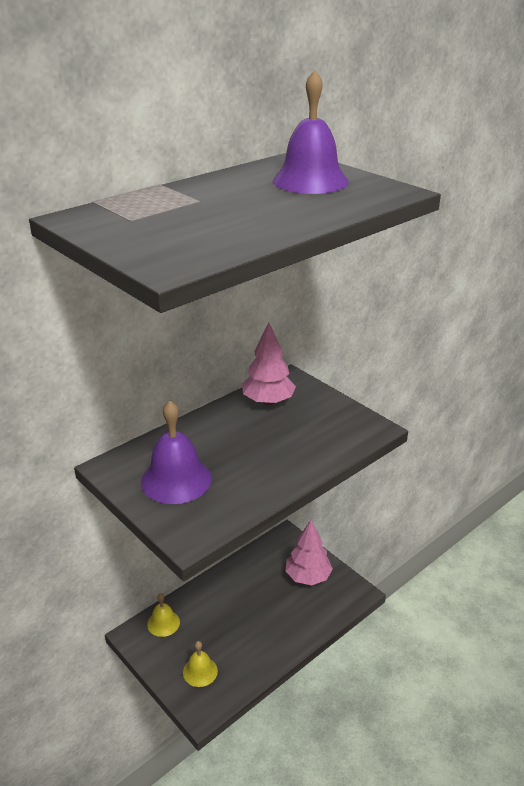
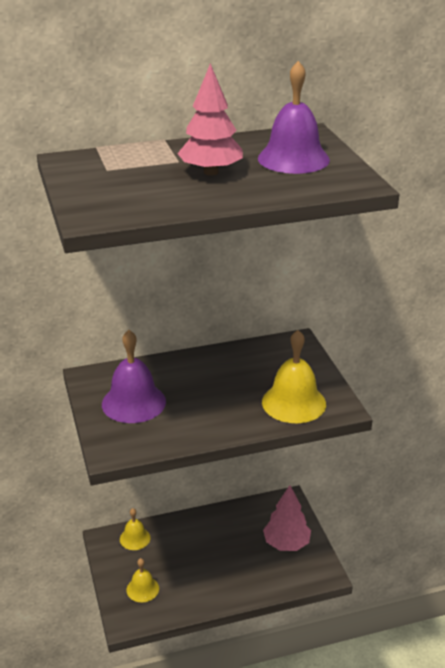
camera: 25 degrees right, 0 degrees up
(268, 401) = (261, 357): pink tree -> pink tree (211, 172)
(330, 435) = (293, 402): none -> yellow bell

